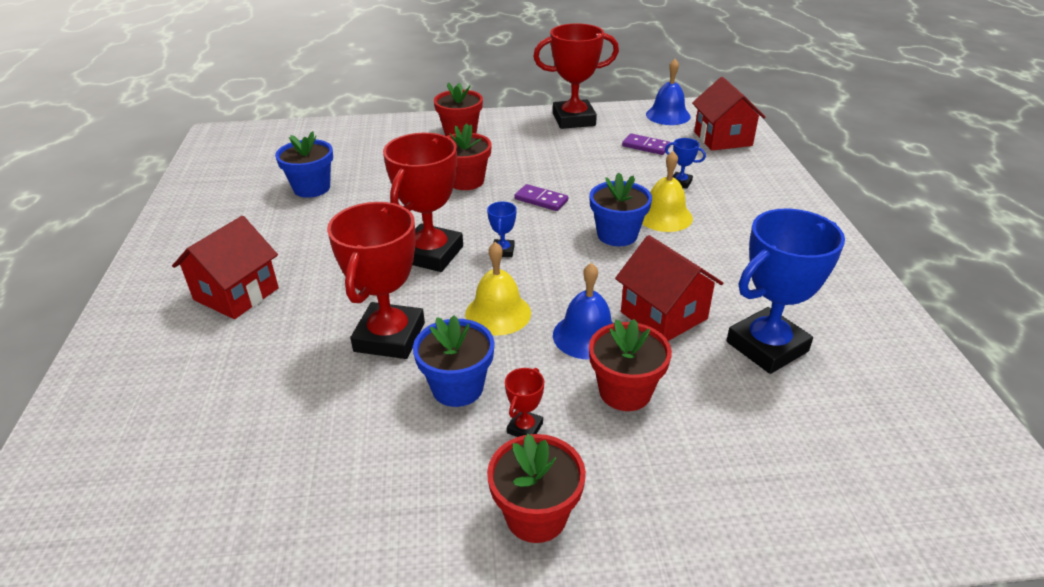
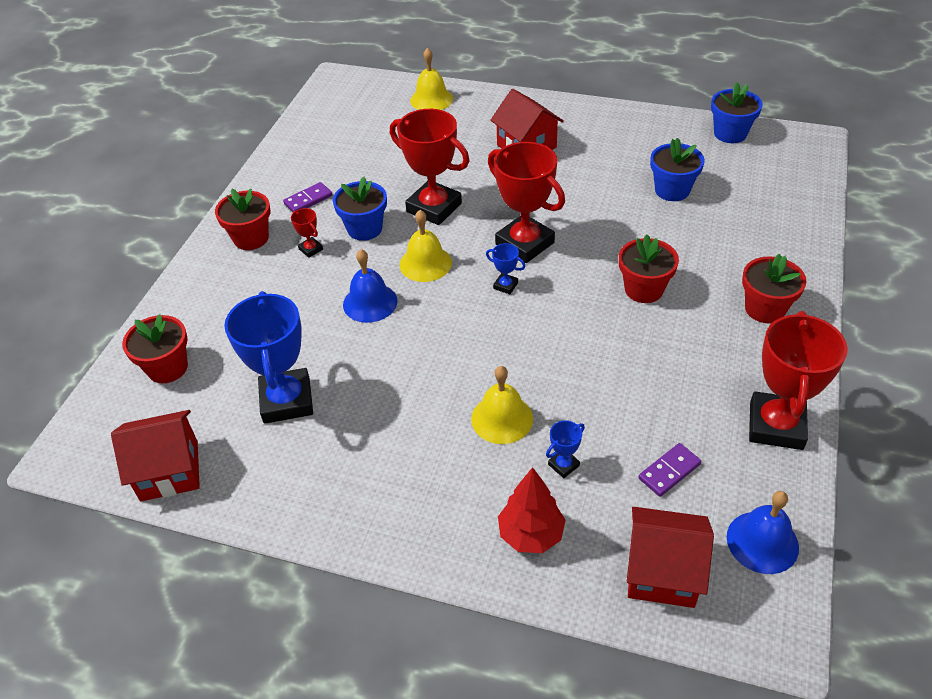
camera: 115 degrees right, 10 degrees up
(93, 425) = (431, 99): none -> yellow bell
(541, 200) = (580, 334): purple domino -> purple domino (308, 200)
(617, 235) = (489, 368): blue flower pot -> blue flower pot (730, 133)
(625, 392) = (304, 303): red flower pot -> red flower pot (167, 368)
(663, 315) = (362, 354): red house -> red house (169, 470)
(750, 183) = (531, 534): none -> red tree

